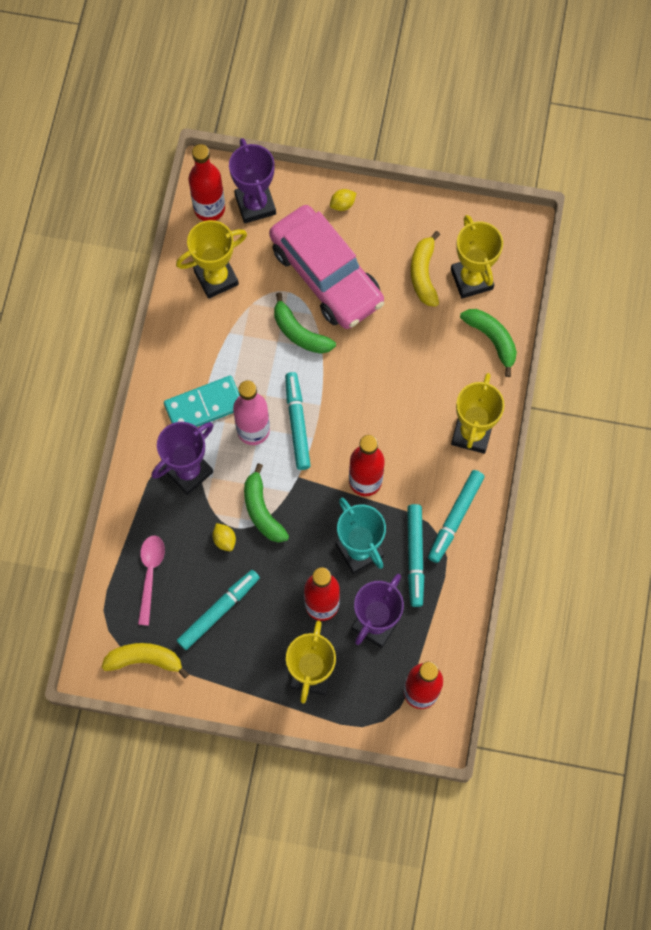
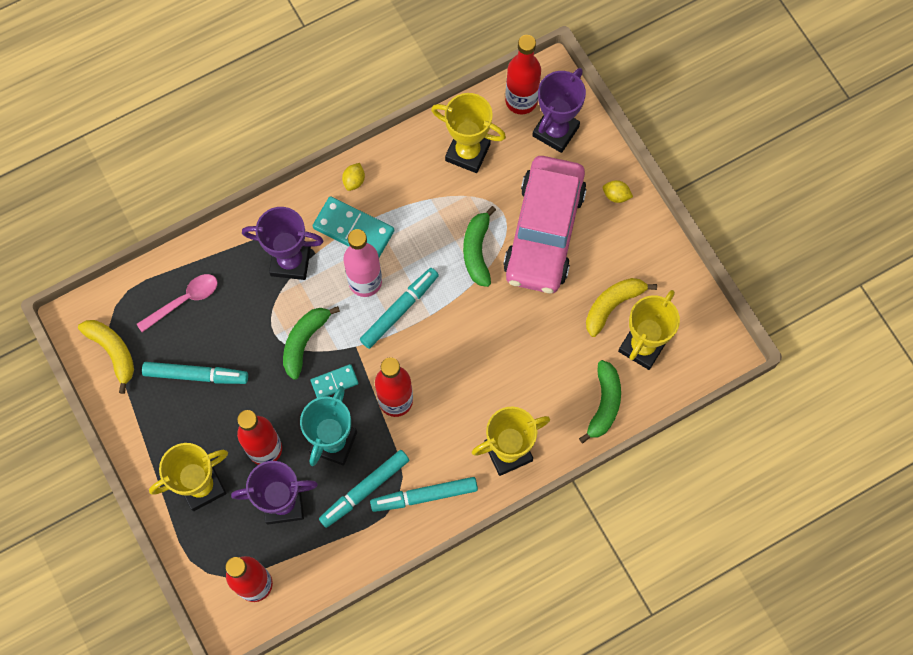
camera: 50 degrees right, 0 degrees up
(224, 540) = (257, 333): yellow lemon -> yellow lemon (354, 181)
(313, 513) = (334, 382): none -> turquoise domino

